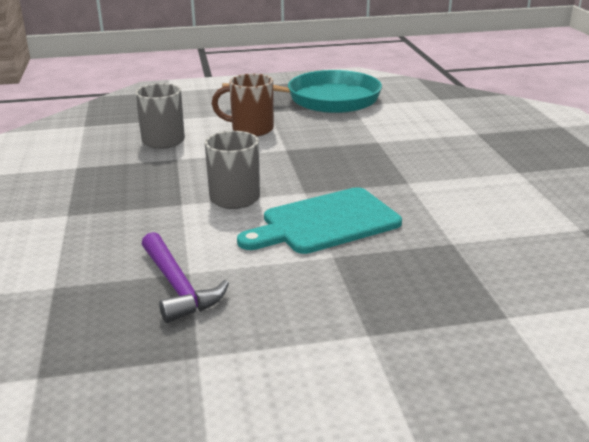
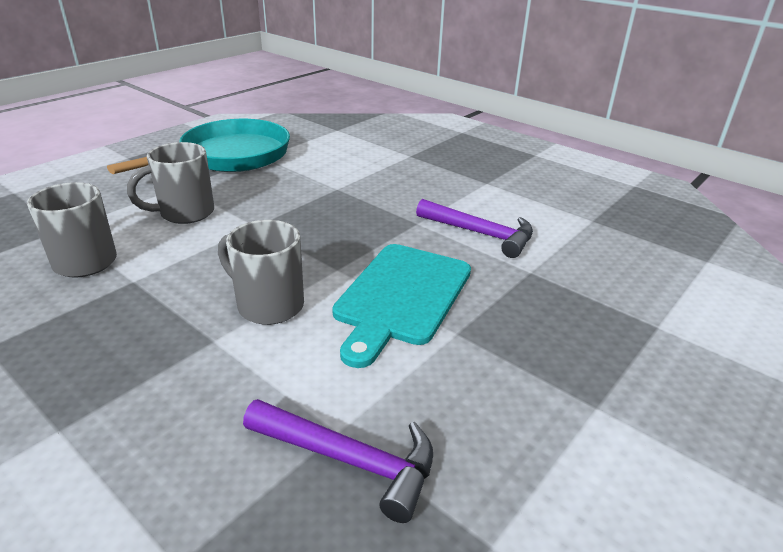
camera: 40 degrees left, 5 degrees up
(250, 129) = (185, 213): brown mug -> grey mug
(451, 205) = (481, 234): none -> purple hammer

